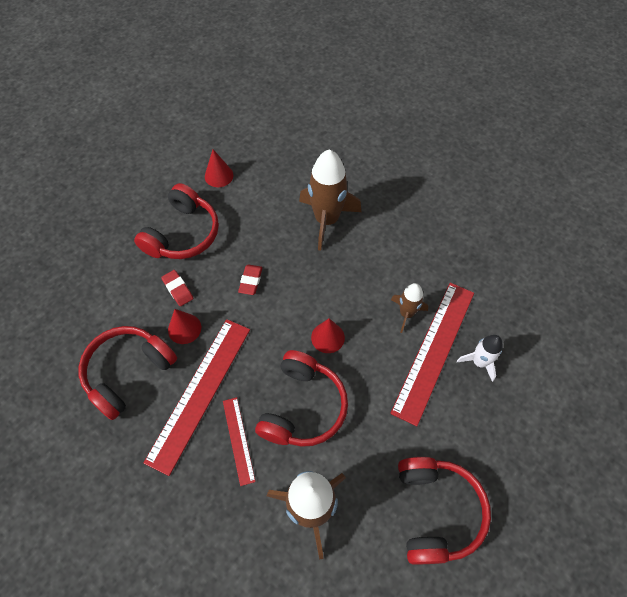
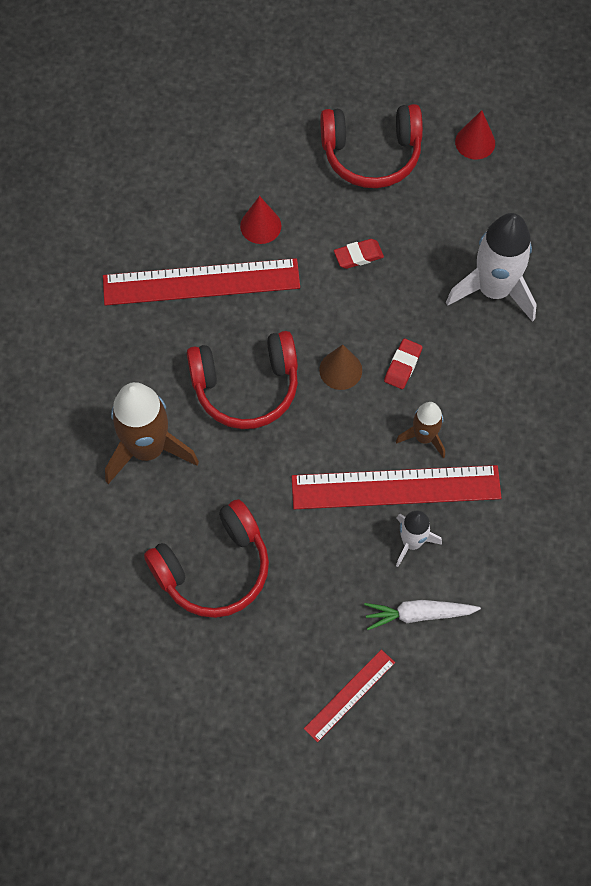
camera: 60 degrees right, 5 degrees up
(128, 372) = (181, 205): red headphones -> none
(178, 289) = (301, 191): red eraser -> red eraser (403, 365)
(238, 440) = (175, 346): red ruler -> red ruler (349, 695)
(326, 220) = (494, 290): brown rocket -> white rocket
(327, 337) = (340, 370): red cone -> brown cone
(534, 386) = (419, 614): none -> white carrot

